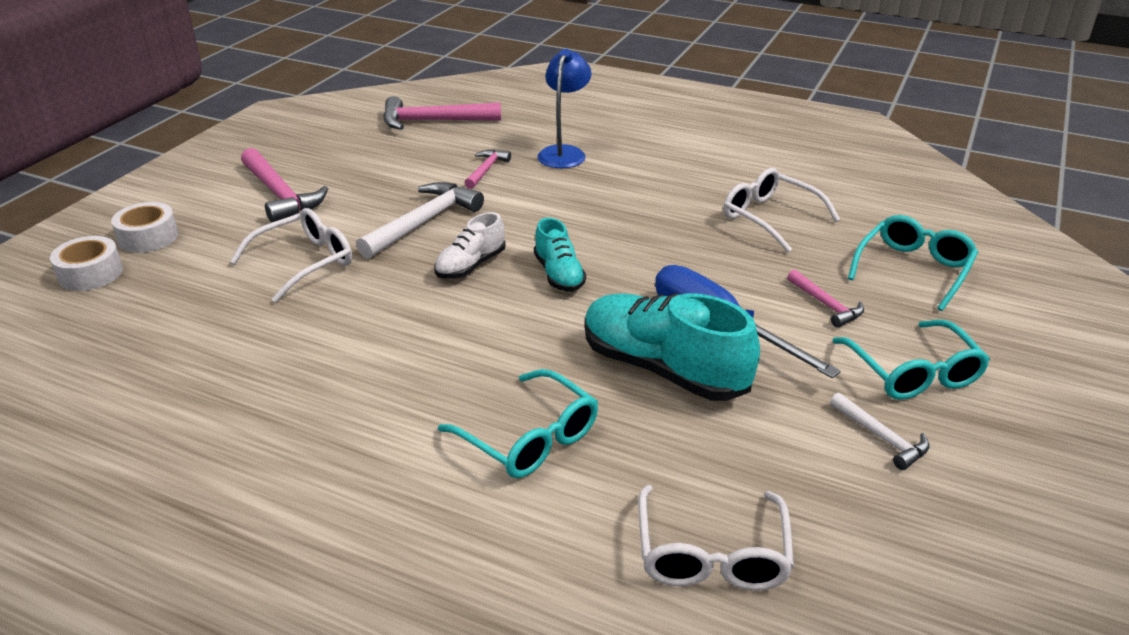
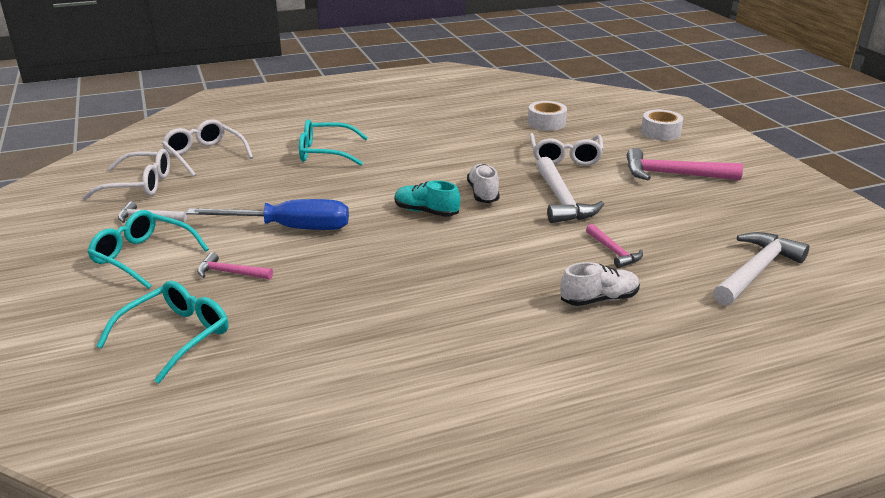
camera: 135 degrees right, 5 degrees down
(90, 273) = (634, 115): white tape -> white tape (546, 123)
(434, 121) = (756, 271): pink hammer -> white hammer
(564, 153) = (599, 299): blue lamp -> white shoe
(663, 369) = (298, 197): turquoise shoe -> none
(769, 217) = (341, 325): white glasses -> white glasses (139, 185)
(913, 269) = (176, 336): turquoise glasses -> turquoise glasses turned 135 degrees counterclockwise

